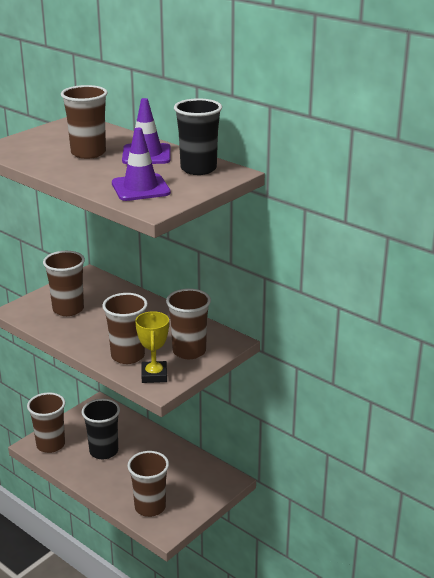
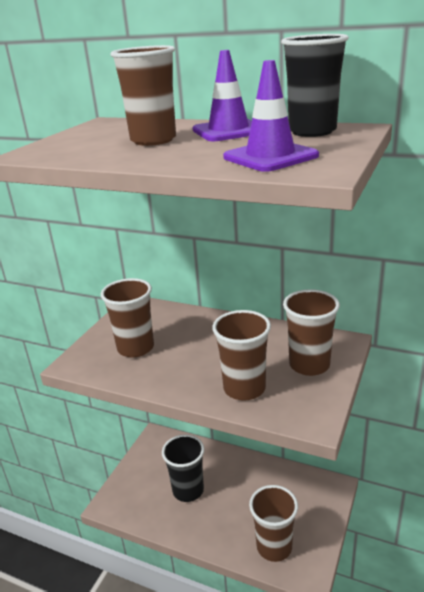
camera: 15 degrees left, 0 degrees up
(50, 445) = (127, 499): brown cup -> none
(154, 375) = (294, 406): yellow trophy -> none

